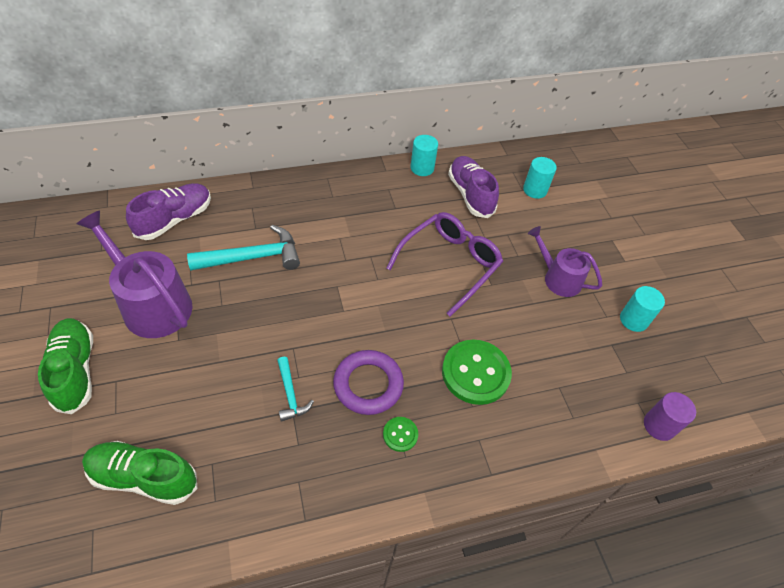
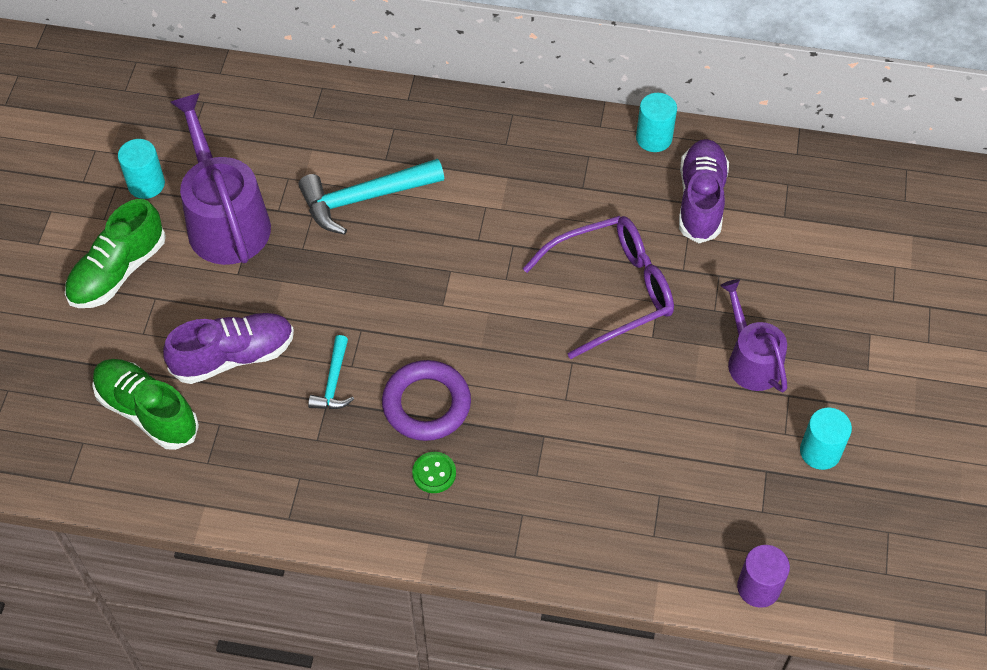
camera: 30 degrees right, 5 degrees up
(75, 371) = (118, 271): green shoe -> green shoe turned 150 degrees counterclockwise
(174, 220) = (292, 116): purple shoe -> purple shoe (233, 356)
(252, 257) = (364, 198): turquoise hammer -> turquoise hammer turned 150 degrees clockwise
(475, 373) = (563, 439): green button -> none
(535, 190) = (802, 222): turquoise cylinder -> turquoise cylinder (146, 184)

